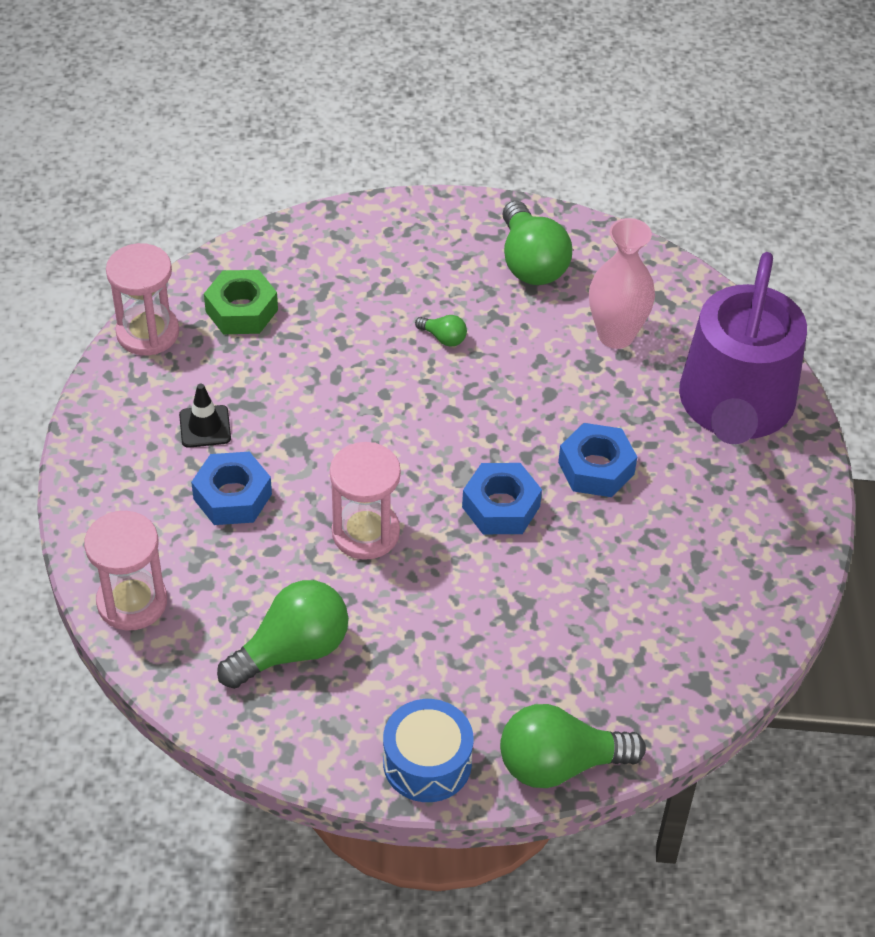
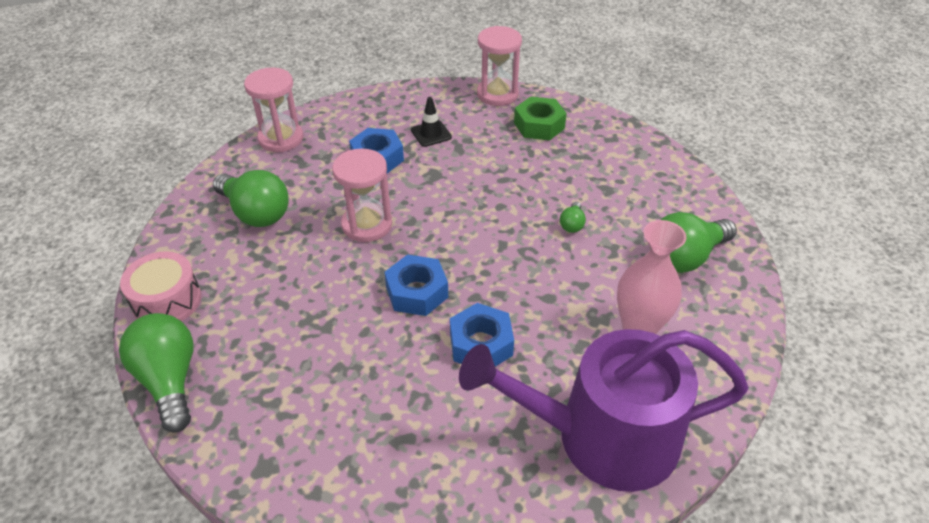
camera: 75 degrees right, 5 degrees down
(427, 762) = (167, 301): blue drum -> pink drum

